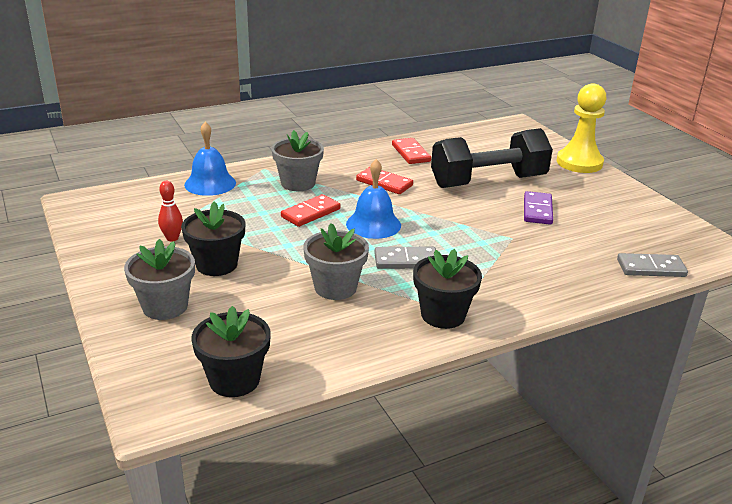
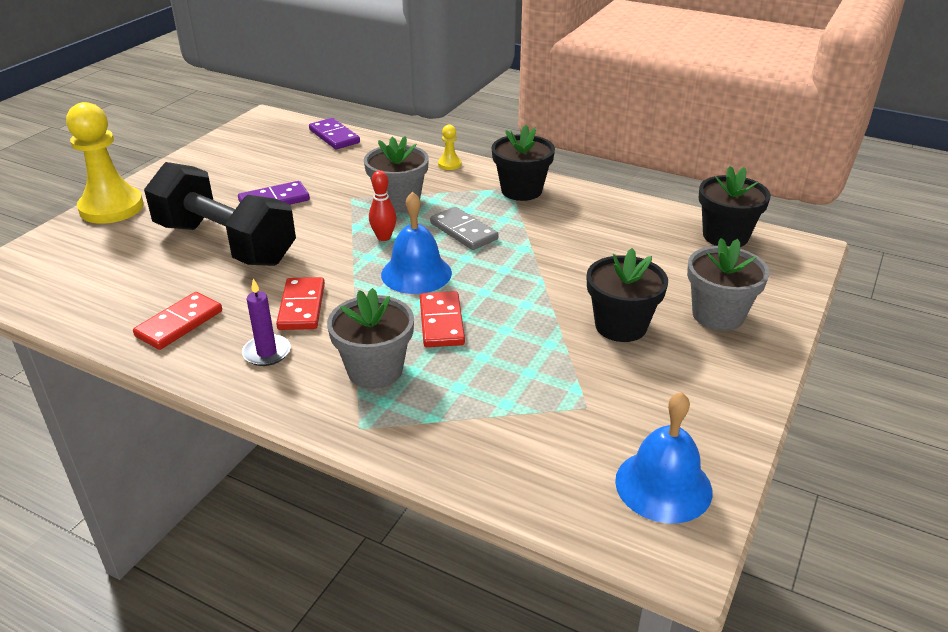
camera: 125 degrees left, 5 degrees up
(172, 238) = (624, 387): red bowling pin -> red bowling pin (384, 237)
(210, 183) = (464, 448): blue bell -> blue bell (663, 485)
(310, 213) = (441, 322): red domino -> red domino turned 75 degrees clockwise
(335, 287) = (556, 246): grey flower pot -> grey flower pot (398, 202)
(353, 165) = (267, 353): none -> purple candle
(534, 301) = (449, 164): none -> yellow pawn
(651, 268) = (334, 136): grey domino -> purple domino

